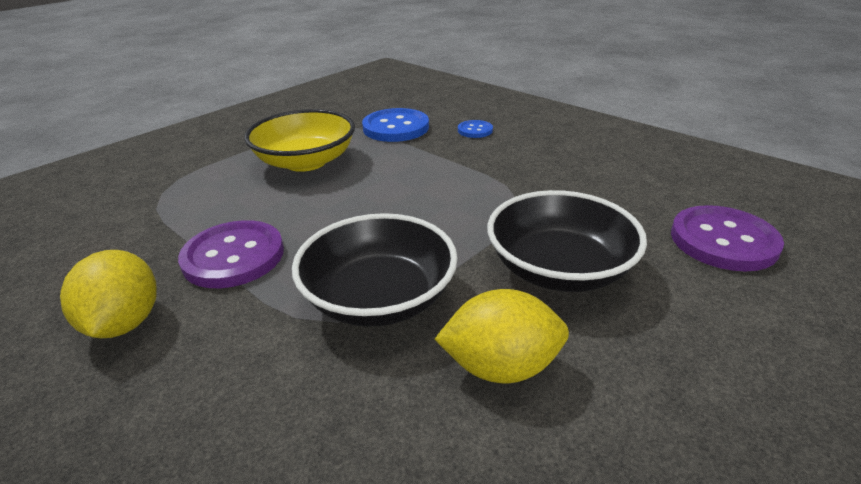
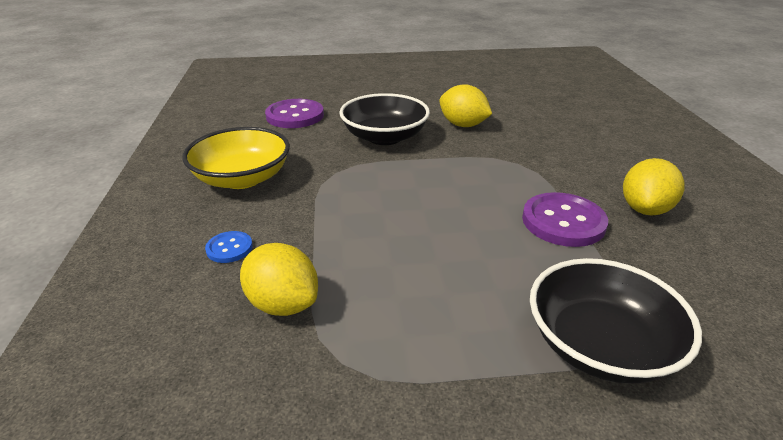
camera: 140 degrees left, 0 degrees up
(306, 161) = (439, 300): yellow bowl -> yellow bowl (242, 178)
(379, 298) = (487, 162): black bowl -> black bowl (600, 345)
(396, 127) = (283, 304): blue button -> yellow lemon

